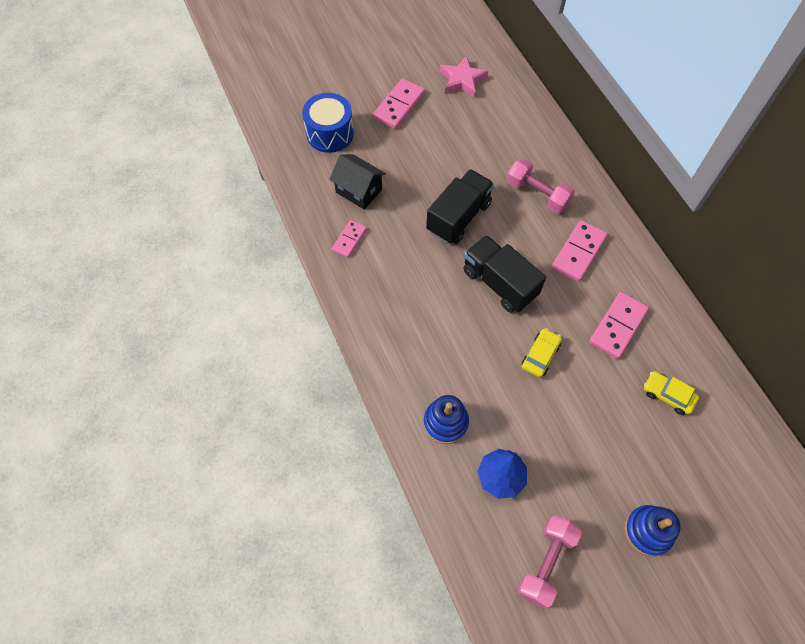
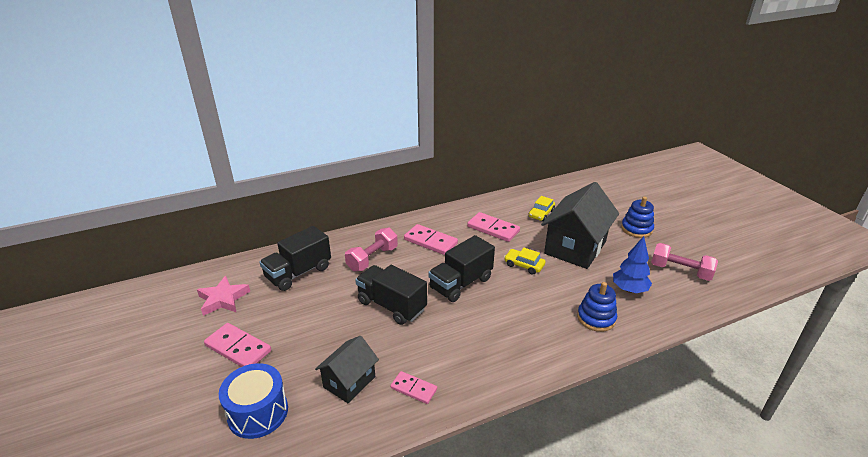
camera: 90 degrees left, 30 degrees down
(506, 131) = (298, 273): none -> black truck
(587, 427) = (575, 247): none -> black house

